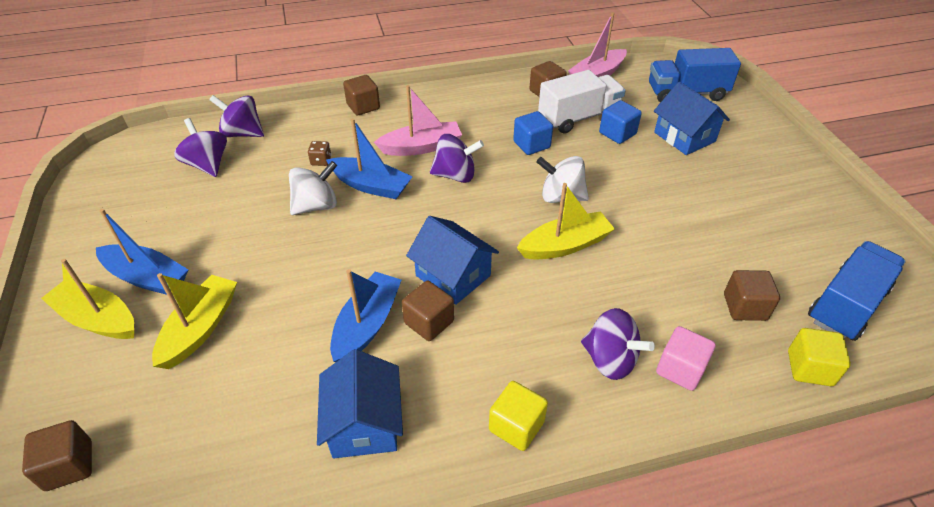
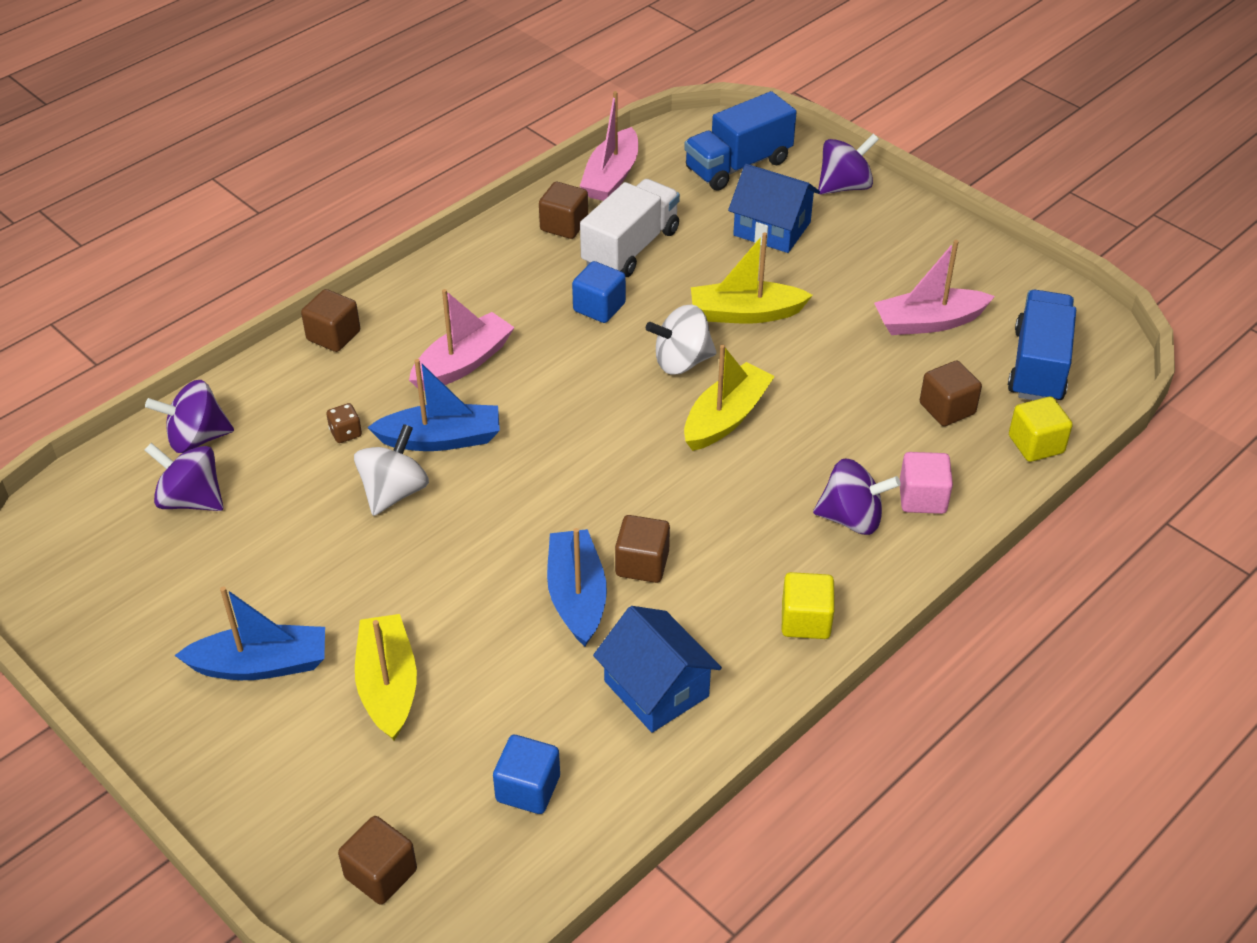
camera: 30 degrees left, 0 degrees up
(98, 319) = (249, 734): yellow boat -> yellow boat (745, 313)
(453, 275) = (628, 503): blue house -> none
(455, 175) = (536, 384): purple spinning top -> purple spinning top (844, 186)
(617, 133) = (692, 253): blue cube -> blue cube (528, 788)
(767, 238) = (929, 322): none -> pink boat

